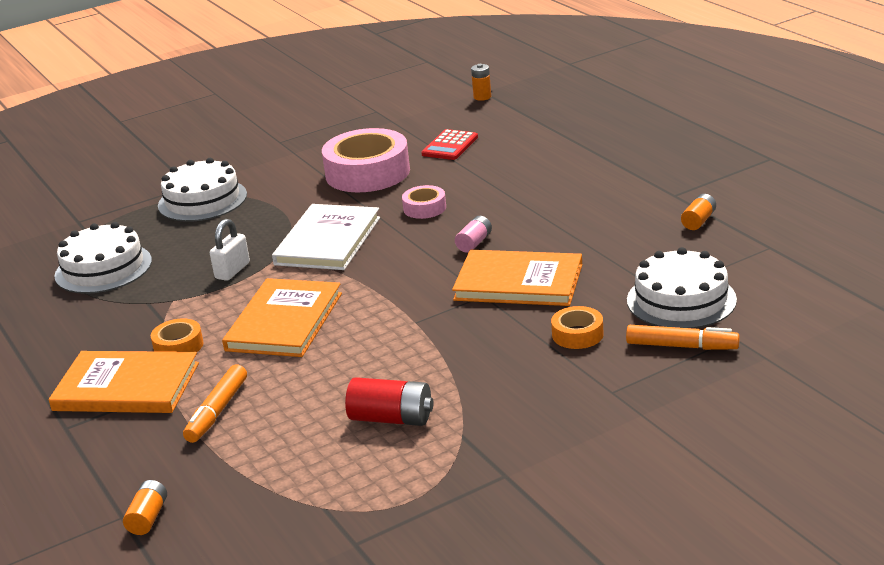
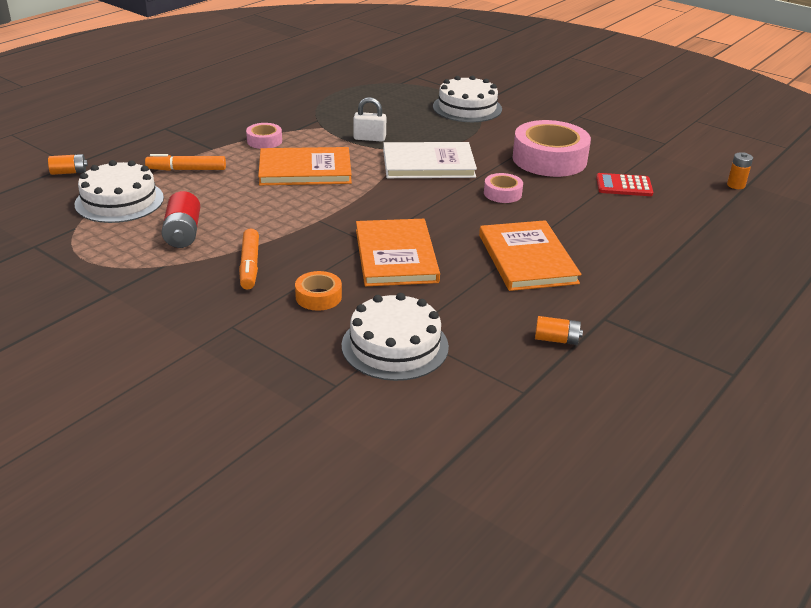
camera: 65 degrees right, 5 degrees up
(103, 268) = (356, 97): white cake -> white cake (119, 201)
(126, 387) = (212, 135): orange book -> orange book (527, 259)
(178, 346) = (264, 141): orange tape -> pink tape
(474, 243) = (454, 225): pink battery -> none
(682, 346) = (312, 355): orange marker -> orange marker (250, 265)

